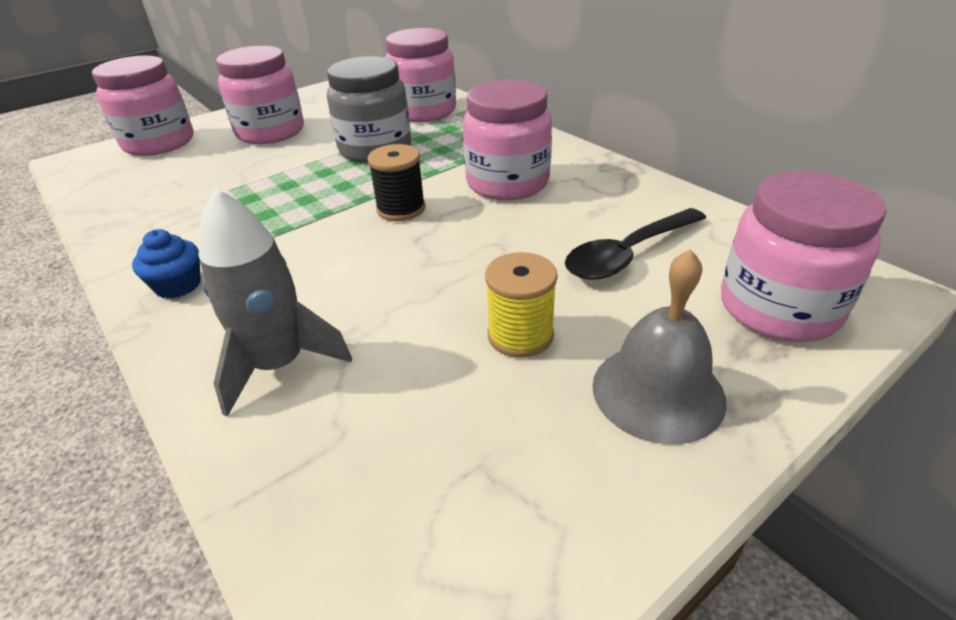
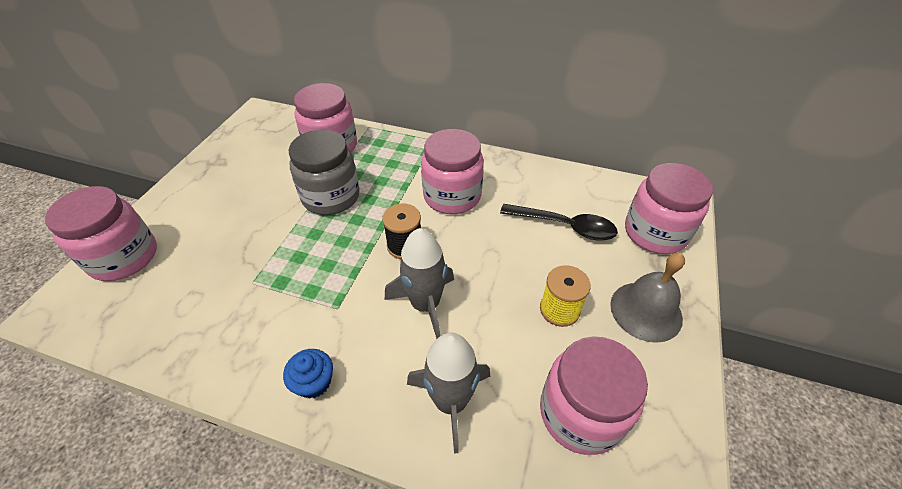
camera: 35 degrees left, 10 degrees up
(270, 132) = (223, 209): pink jar -> pink jar (580, 413)
(360, 266) = (425, 305): none -> grey rocket
(628, 254) = (564, 226): black spoon -> black spoon turned 90 degrees counterclockwise

